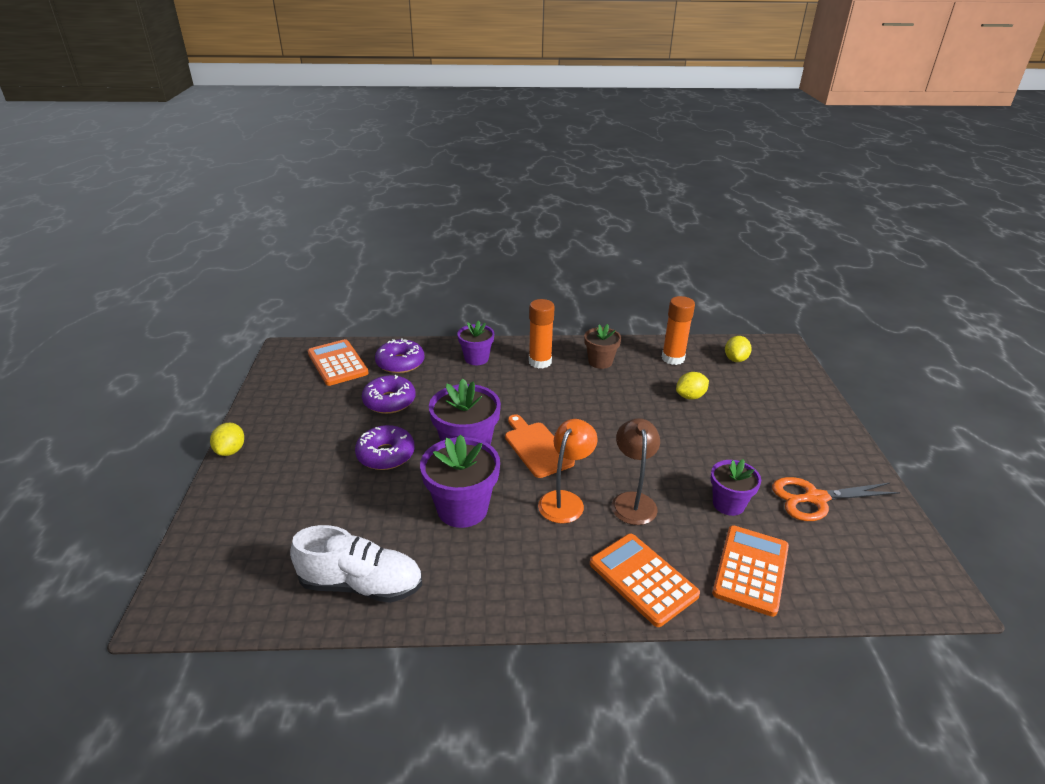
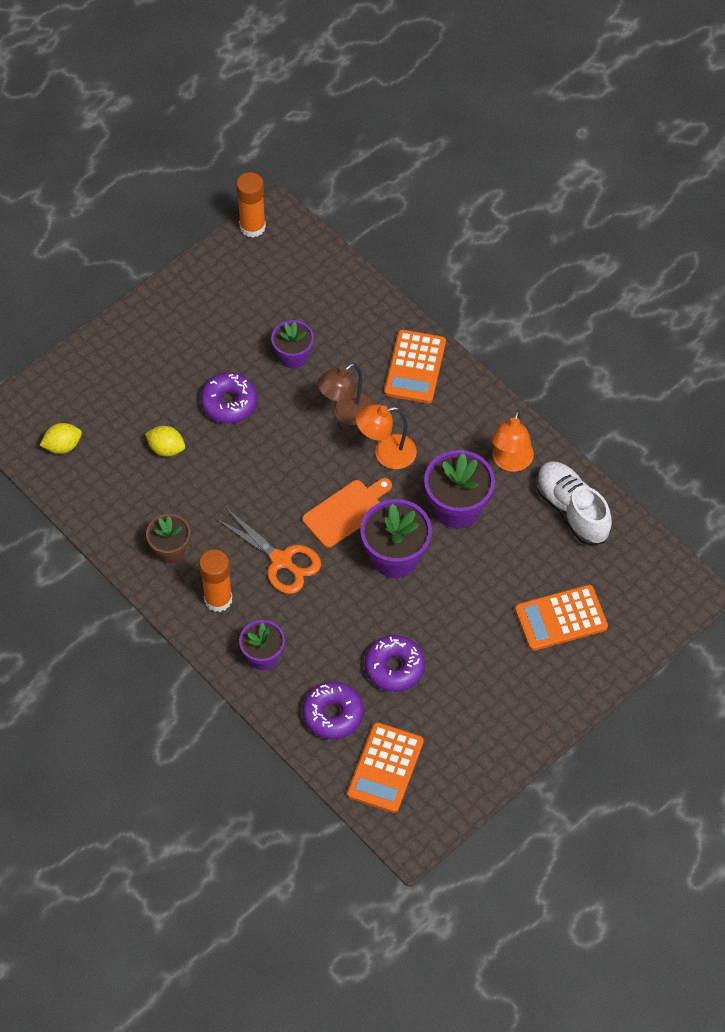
camera: 130 degrees left, 25 degrees up
(231, 450) = (562, 720): yellow lemon -> none
(386, 455) = (456, 606): purple donut -> purple donut (229, 403)
(462, 576) = (510, 462): none -> orange lamp
(537, 447) = (346, 512): orange cutting board -> orange cutting board turned 150 degrees counterclockwise
(673, 358) = (108, 496): orange glue stick -> orange glue stick (252, 227)
(751, 570) = (349, 316): orange calculator -> orange calculator (561, 618)
(815, 498) = (236, 310): orange scissors -> orange scissors (281, 561)

